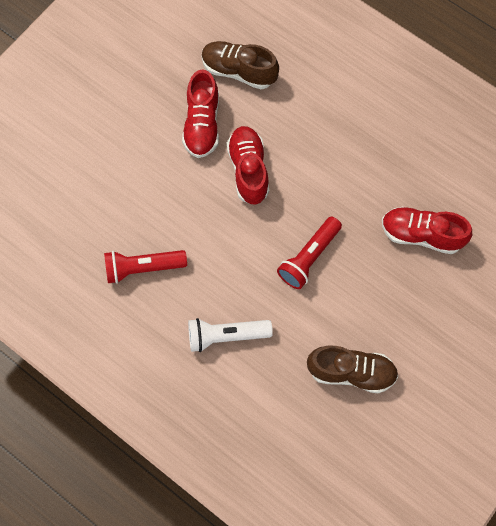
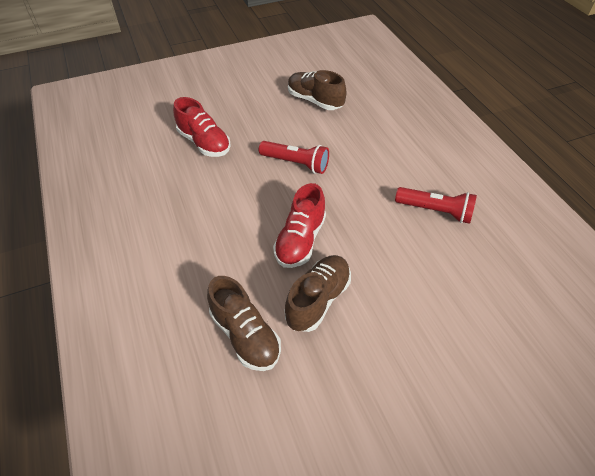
camera: 150 degrees left, 20 degrees down
(202, 124) = (318, 299): red shoe -> brown shoe
(226, 335) = (389, 147): white flashlight -> none
(308, 257) = (296, 163): red flashlight -> red flashlight turned 45 degrees clockwise

